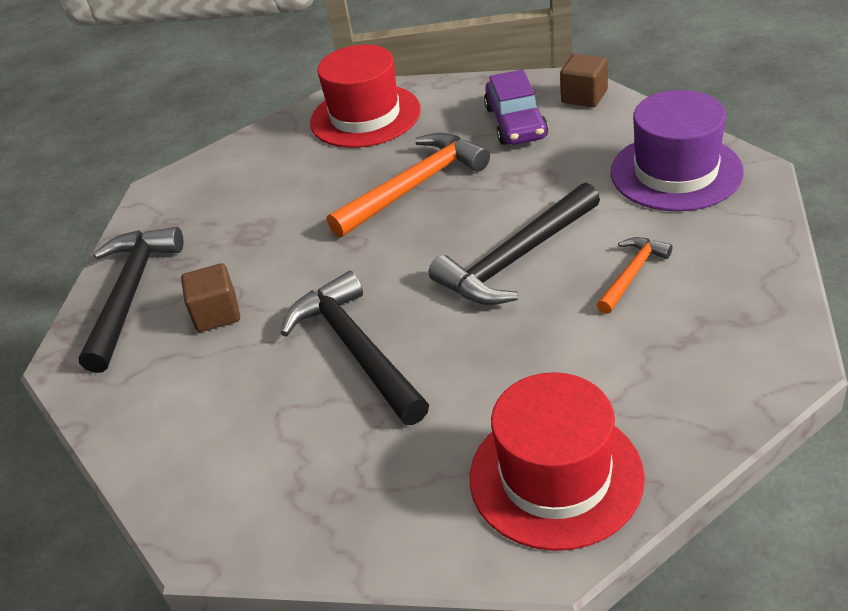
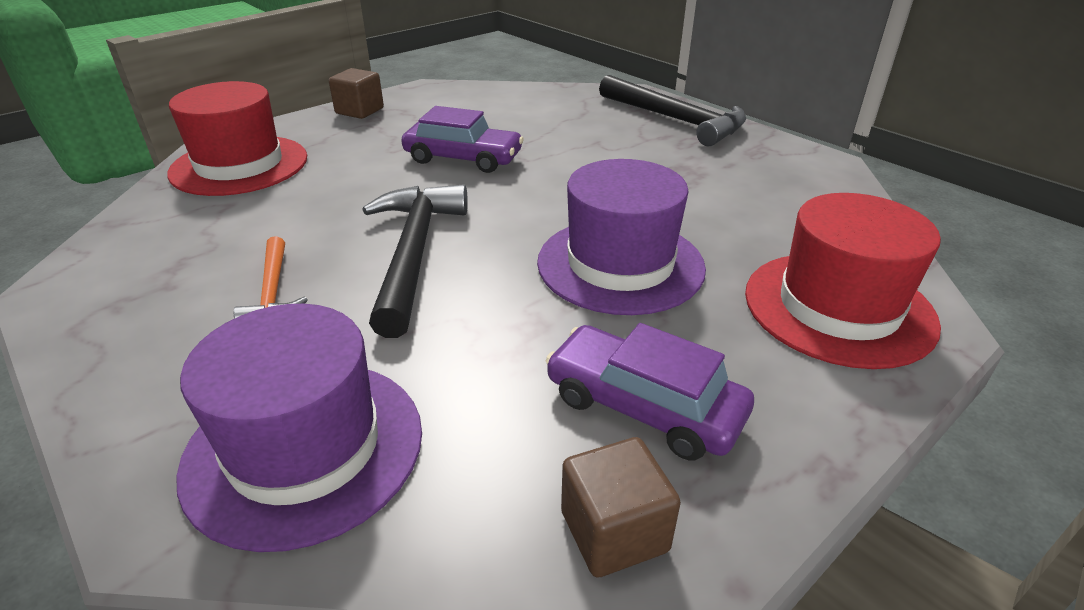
camera: 125 degrees right, 5 degrees down
(216, 314) = (596, 135): brown cube -> brown cube (359, 111)
(357, 349) = (463, 158): black hammer -> purple car
(414, 186) = (620, 264): orange hammer -> purple hat

